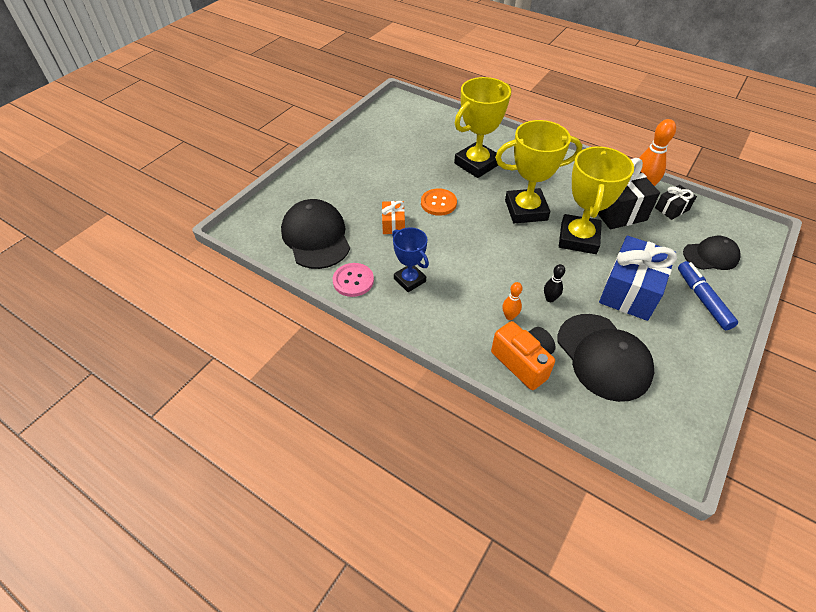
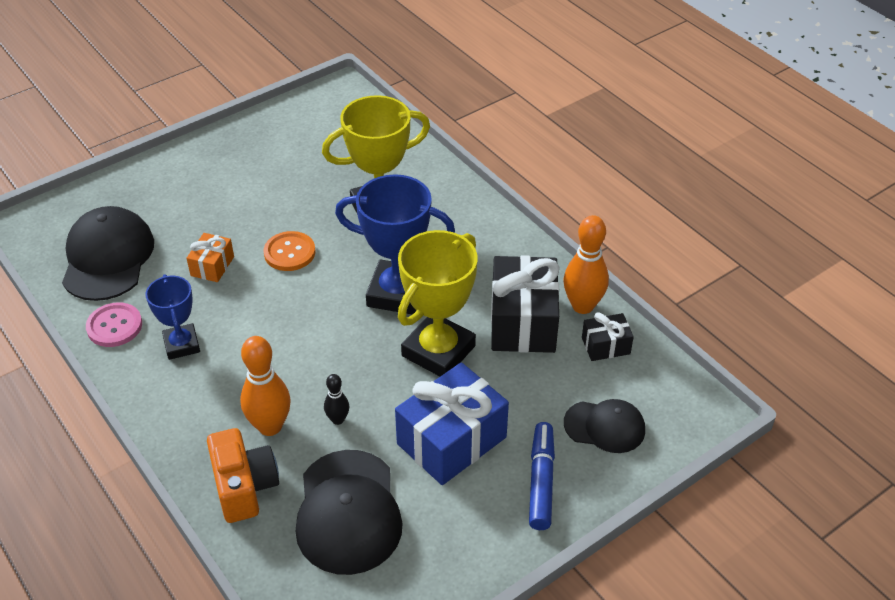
camera: 20 degrees right, 5 degrees down
(509, 316) = (270, 426): orange bowling pin -> orange bowling pin, size x1.90
(526, 210) = (397, 293): yellow trophy -> blue trophy

